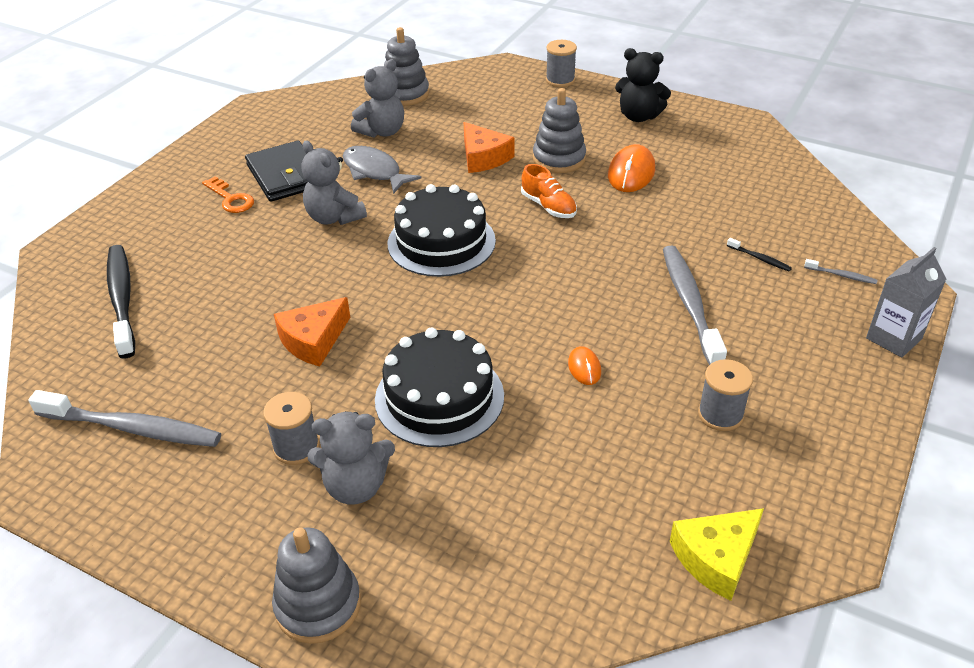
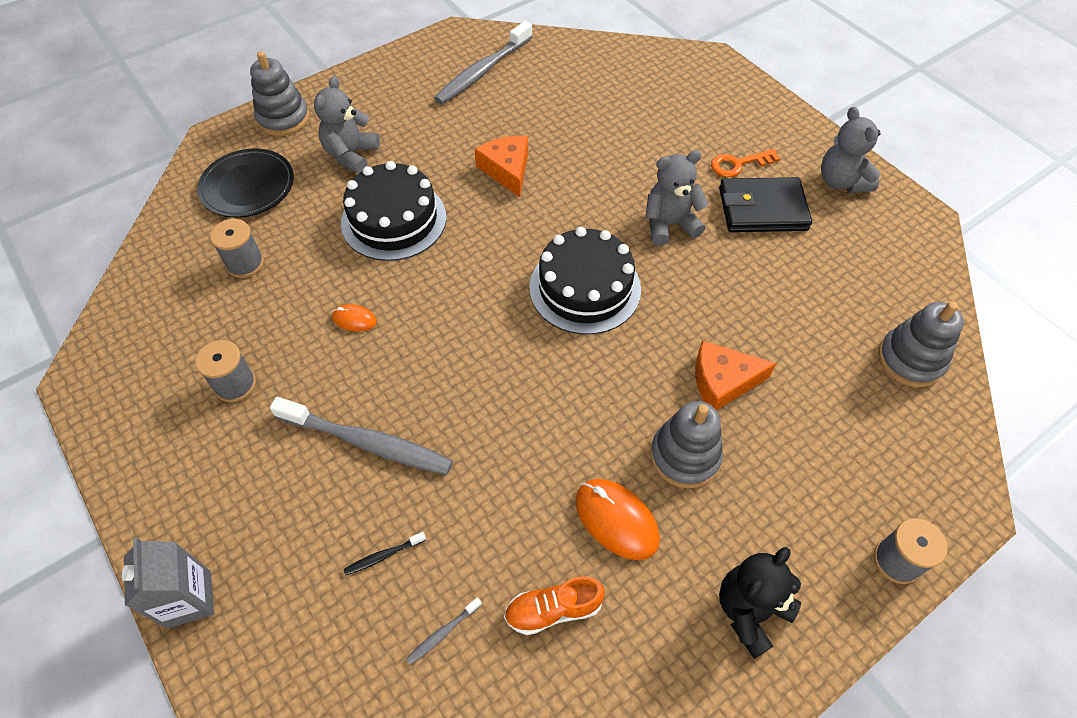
camera: 115 degrees right, 15 degrees up
(122, 299) = (625, 83): black toothbrush -> none
(296, 447) = (407, 137): grey spool -> grey spool (245, 263)
(374, 171) = (738, 277): grey fish -> none
(382, 131) = (822, 309): grey teddy bear -> grey teddy bear (841, 182)
(470, 566) = (248, 187): none -> black plate
(548, 206) = (594, 400): orange shoe -> orange shoe (553, 610)
(716, 558) = (138, 308): yellow cheese -> none
(841, 275) = (301, 625): grey toothbrush -> grey toothbrush (443, 633)

